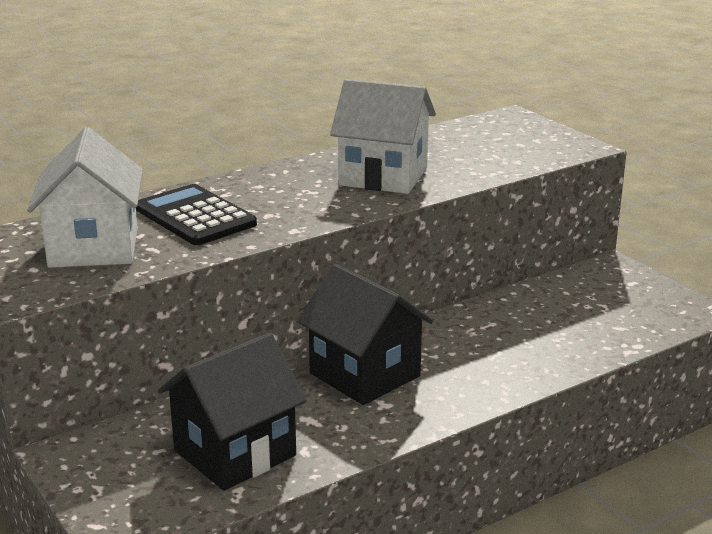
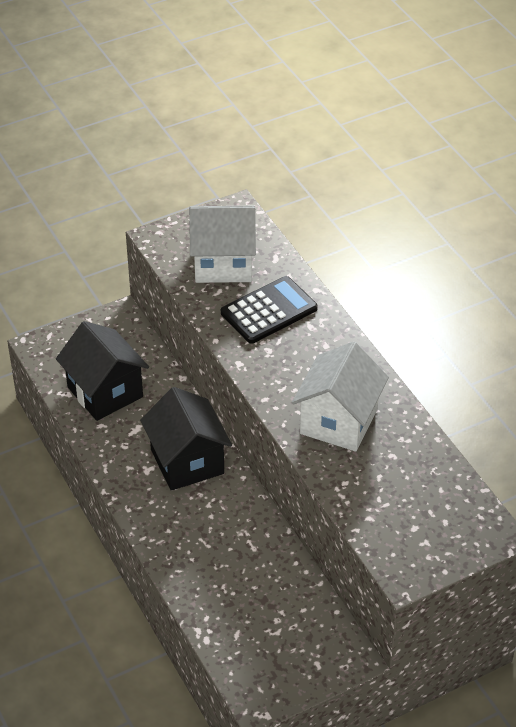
camera: 95 degrees right, 20 degrees up
(364, 374) = (187, 461): black house -> black house turned 75 degrees counterclockwise

